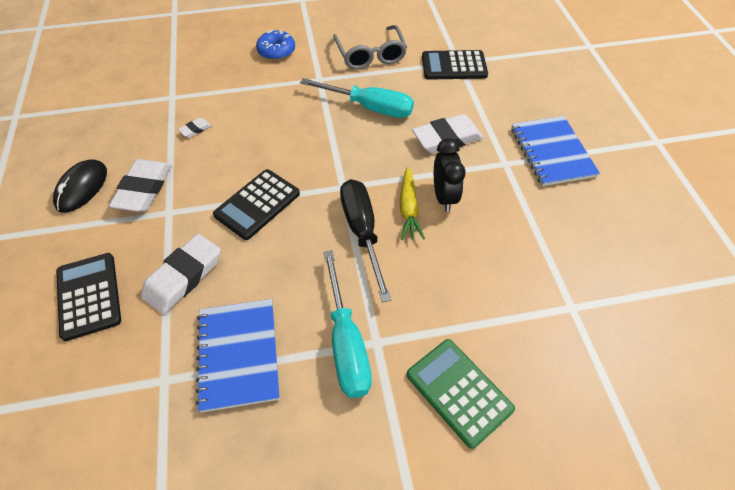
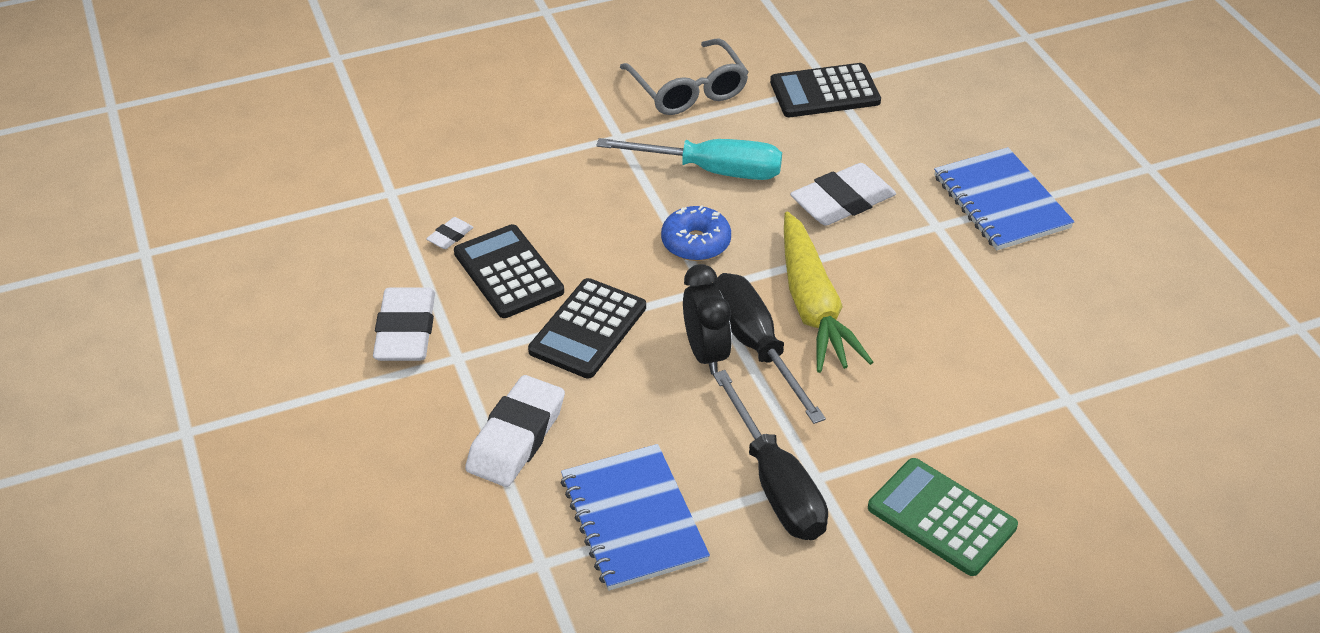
camera: 10 degrees left, 10 degrees down
(82, 188) = (308, 342): black mouse -> none
(89, 296) = (388, 481): black calculator -> black calculator (508, 272)
(276, 51) = (534, 101): blue donut -> blue donut (696, 243)
(346, 343) = (776, 485): turquoise screwdriver -> black screwdriver
(408, 209) = (813, 306): yellow carrot -> yellow carrot, size x1.64
(444, 197) = (860, 283): black clock -> black clock (706, 353)

